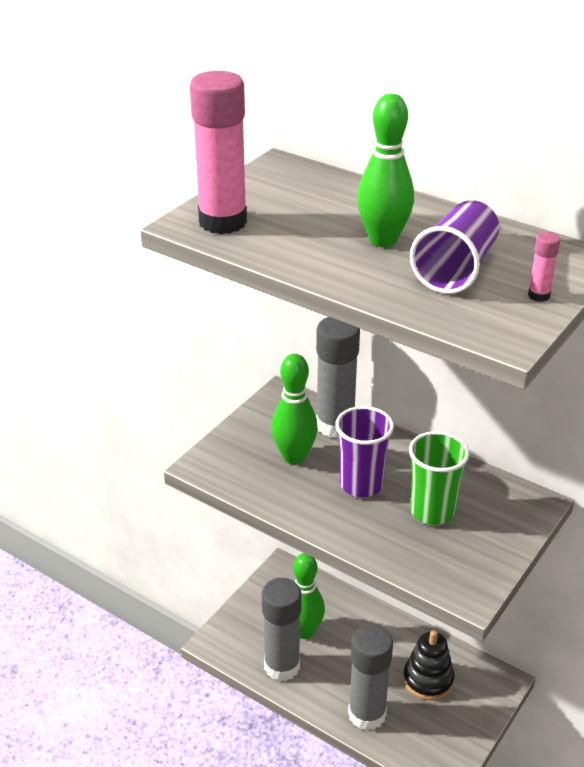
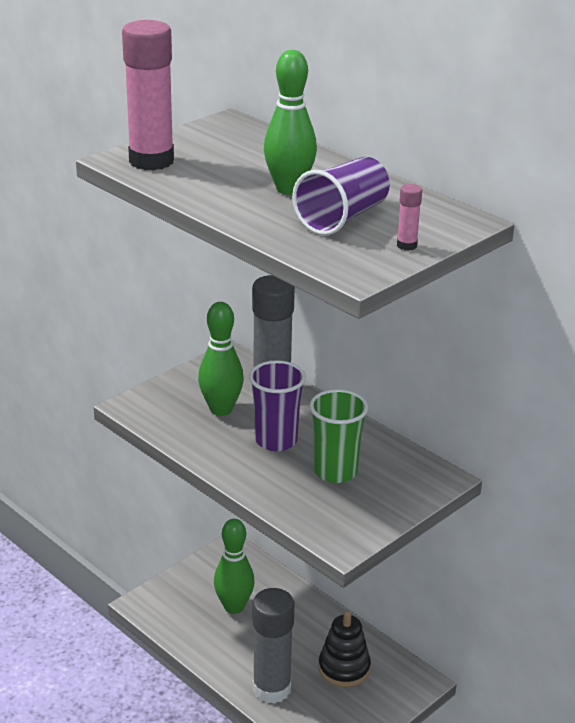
camera: 10 degrees right, 5 degrees down
(282, 666) = (201, 634): grey glue stick -> none

